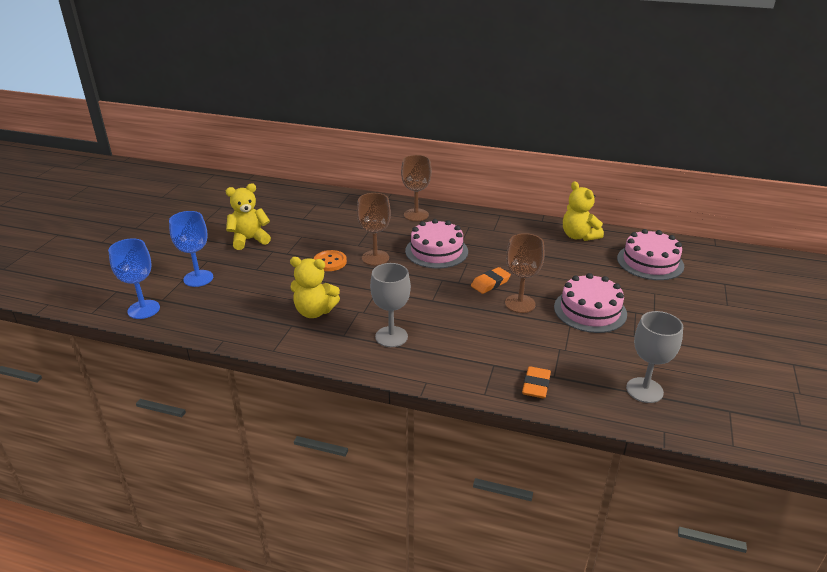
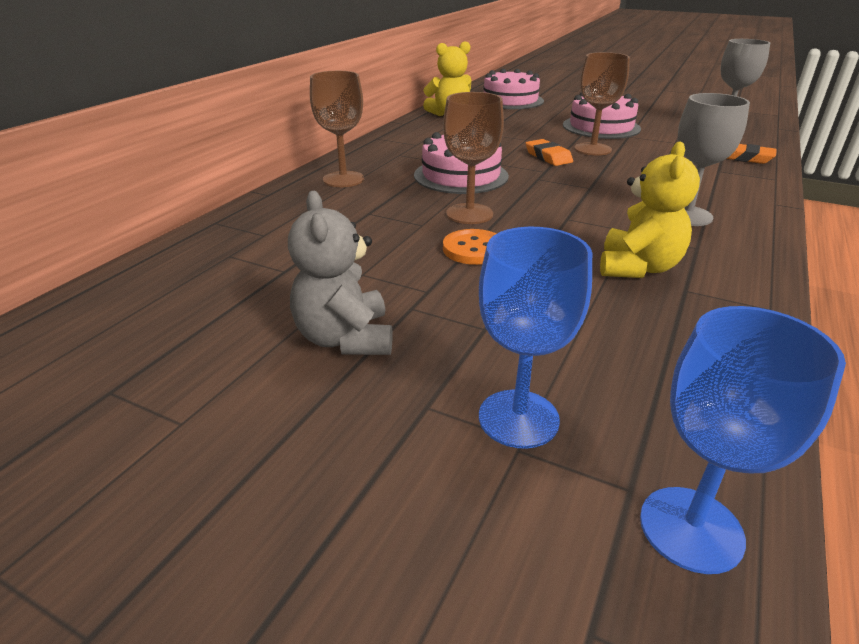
camera: 80 degrees left, 0 degrees up
(249, 240) = (345, 338): yellow teddy bear -> grey teddy bear

